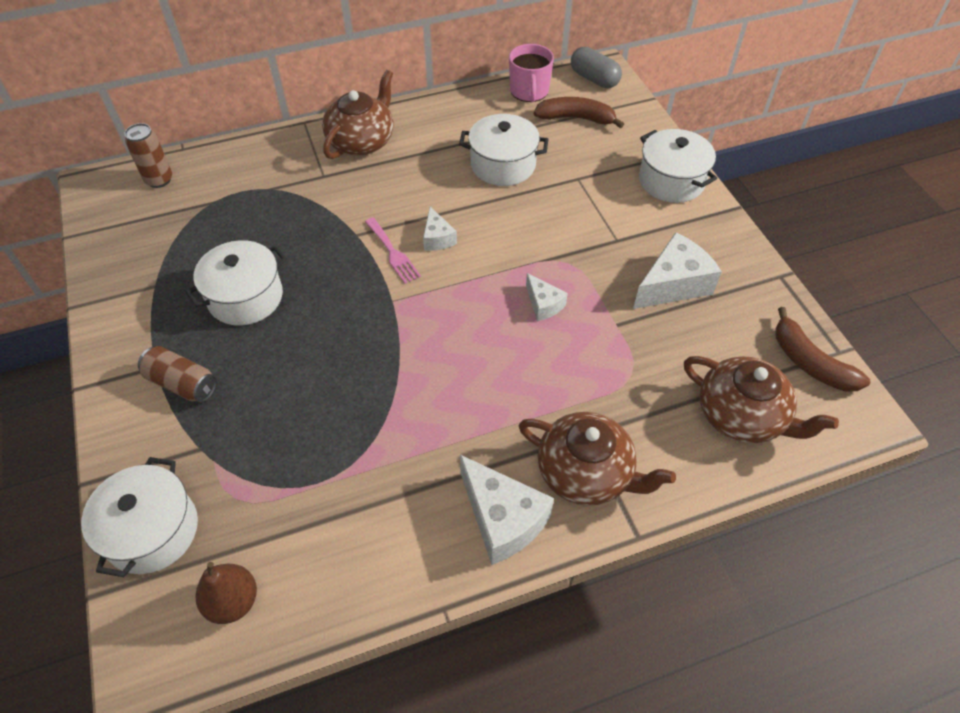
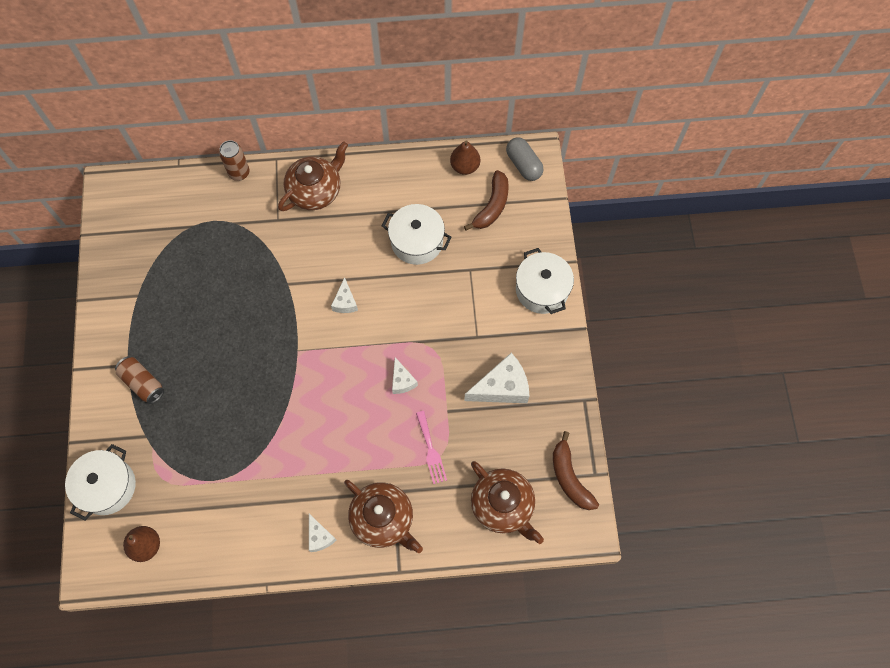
camera: 15 degrees right, 15 degrees up
(159, 180) = (156, 194): brown can -> brown can (239, 173)
(245, 297) = (197, 321): white pot -> none
(393, 253) = (309, 307): pink fork -> pink fork (431, 450)
(502, 519) = (319, 536): white cheese -> white cheese, size x0.55
(529, 91) = (465, 166): pink mug -> brown pear
(576, 118) = (492, 206): brown banana -> brown banana turned 90 degrees clockwise

